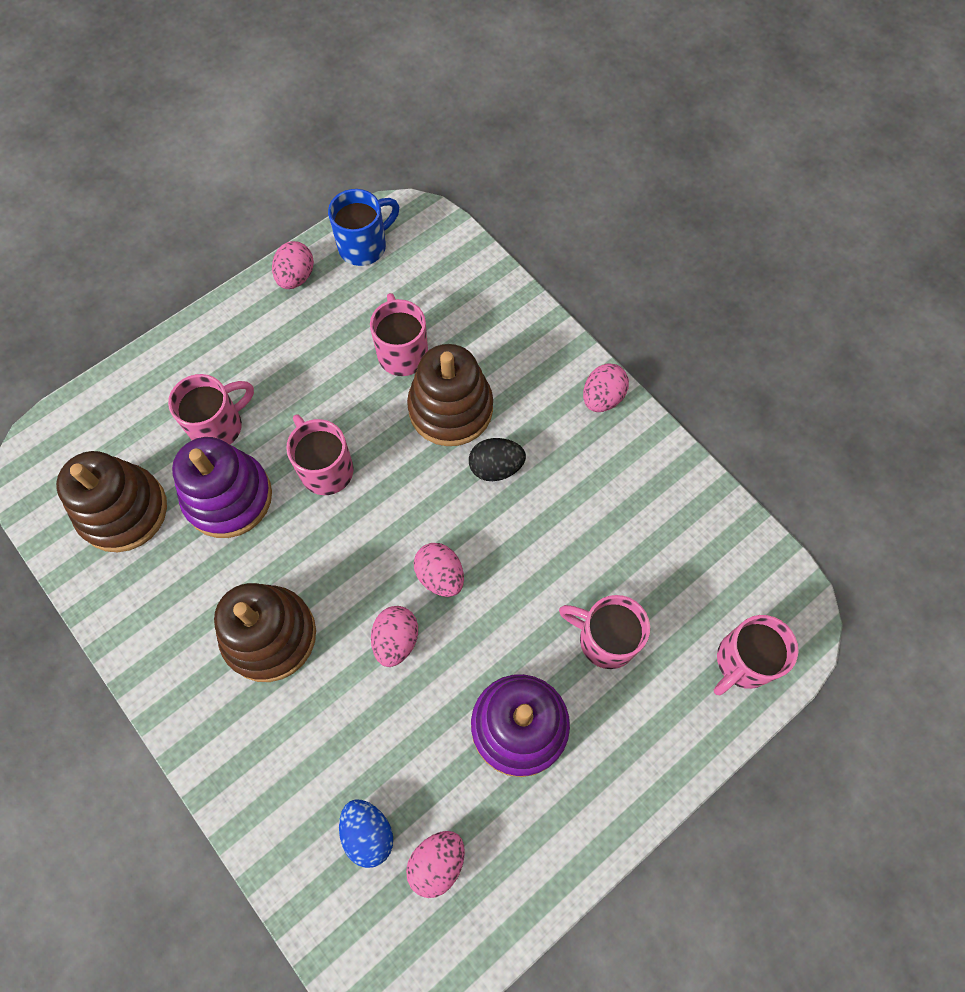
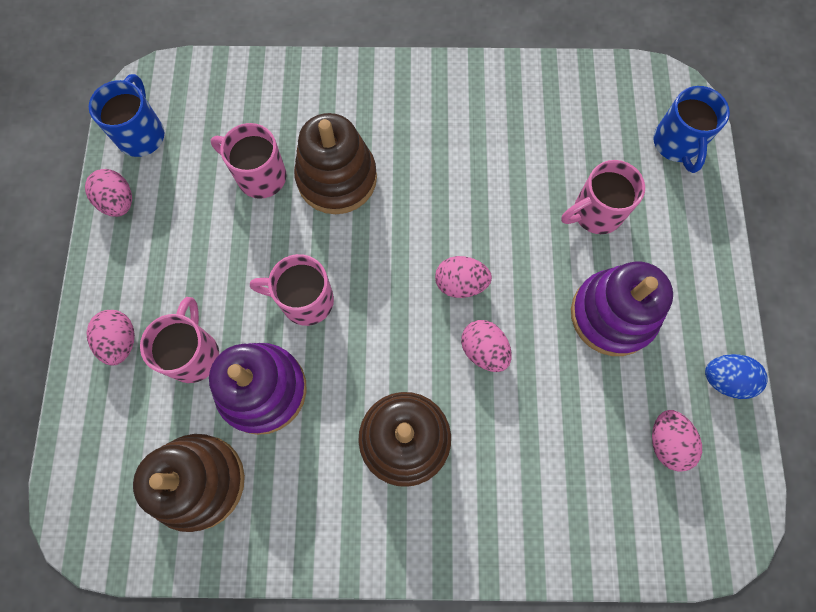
camera: 50 degrees left, 5 degrees up
(368, 833) = (611, 475): blue egg -> blue egg (725, 379)
(496, 467) = (410, 184): black egg -> none
(602, 398) = (420, 77): pink egg -> pink egg (120, 341)
(742, 662) = (676, 144): pink mug -> blue mug

